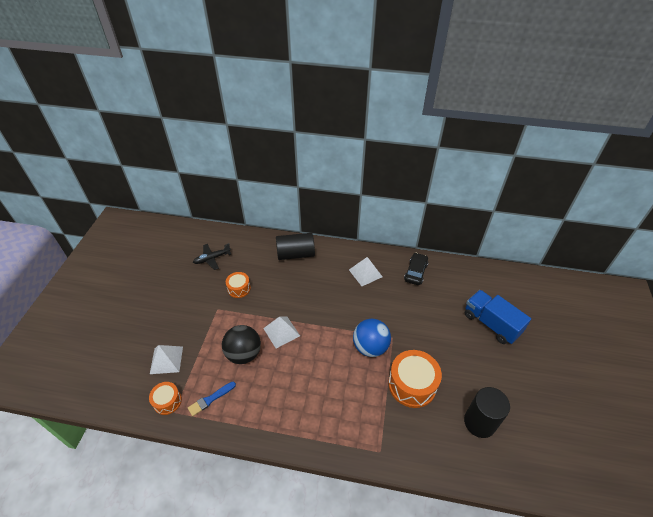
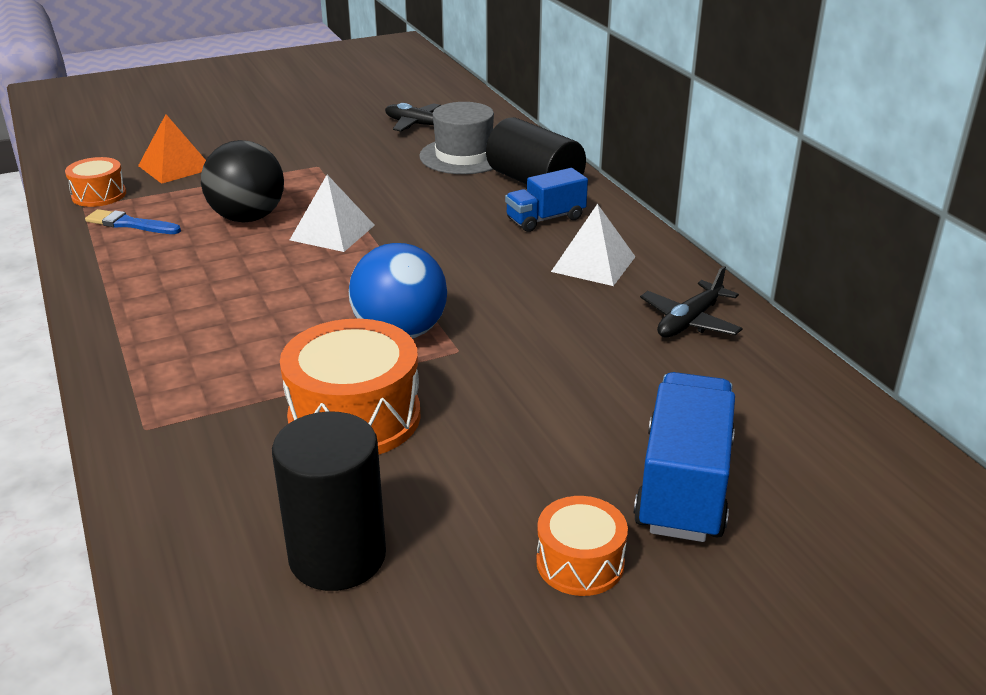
camera: 55 degrees right, 15 degrees down
(166, 360) = (175, 167): white pyramid -> orange pyramid
(239, 288) = (383, 166): orange drum -> orange drum (580, 563)
(254, 261) = (464, 156): none -> grey hat
(325, 267) = (545, 219): none -> blue truck
(415, 272) = (689, 321): black car -> black plane

